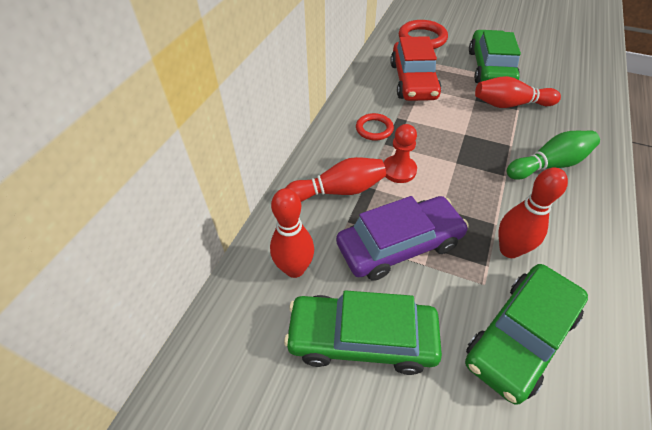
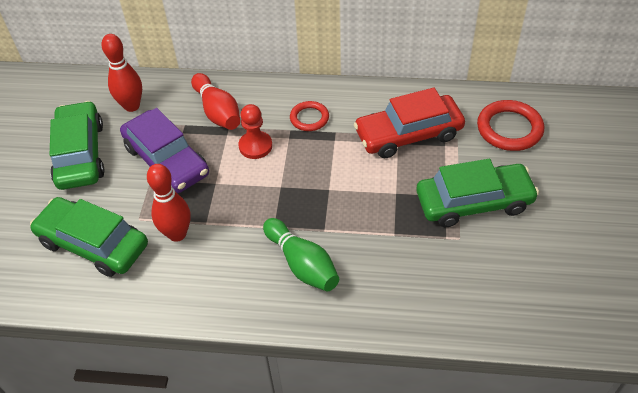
camera: 75 degrees right, 0 degrees up
(510, 104) = (400, 226): red bowling pin -> none

